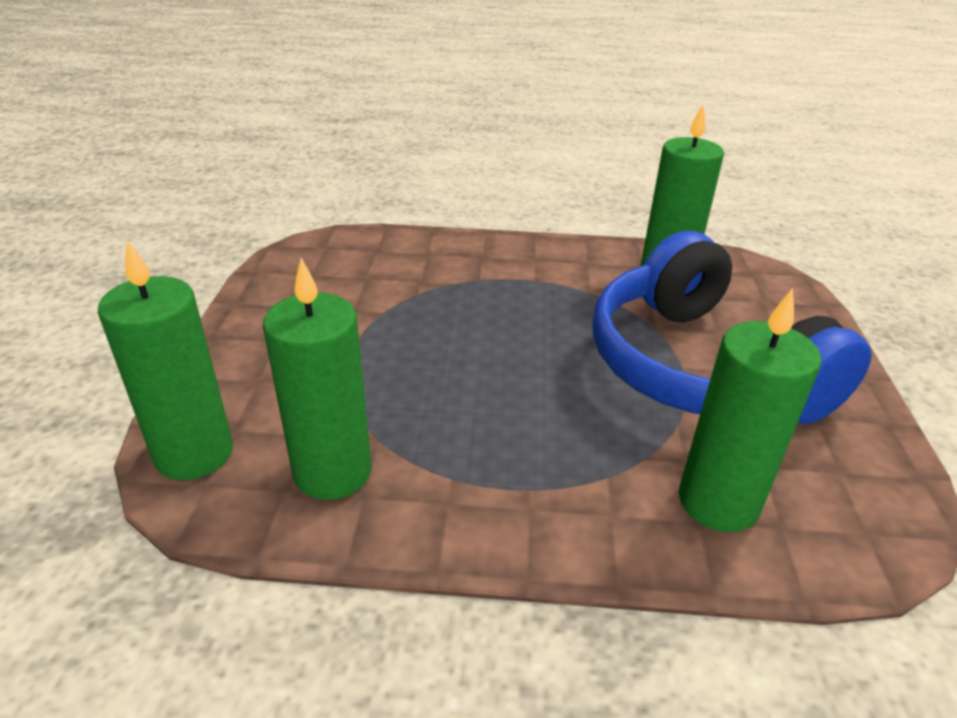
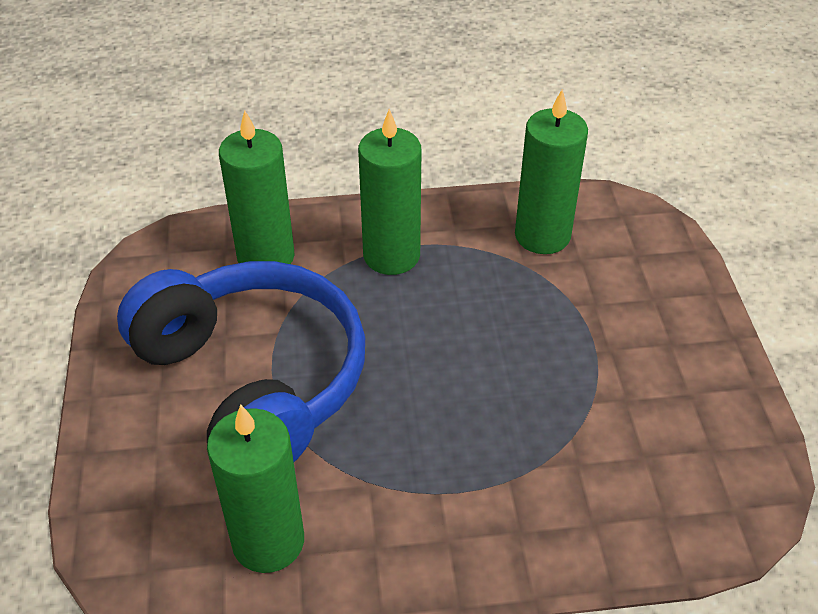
camera: 170 degrees right, 10 degrees up
(194, 453) = (647, 232): green candle -> green candle (391, 255)

